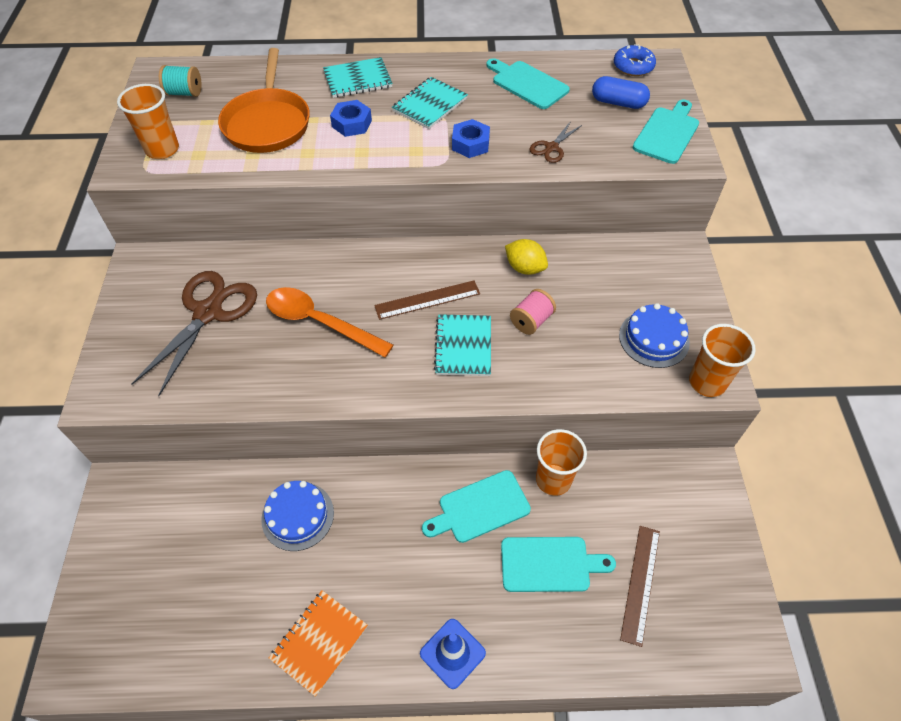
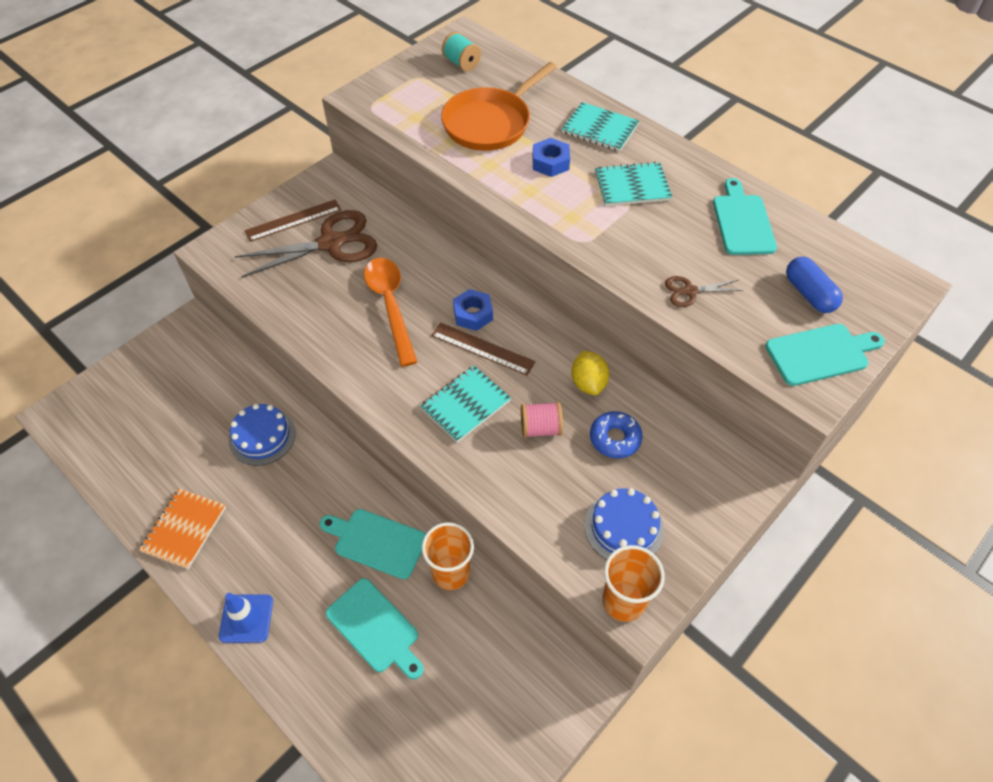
camera: 45 degrees right, 0 degrees up
(162, 149) = (398, 98): orange cup -> none
(319, 642) = (184, 529): orange notebook -> orange notebook turned 60 degrees counterclockwise
(470, 144) = (623, 241): blue nut -> blue nut (473, 314)
(633, 66) = (872, 270): blue donut -> blue donut (615, 438)
(640, 583) = (421, 709): brown ruler -> brown ruler (293, 220)

